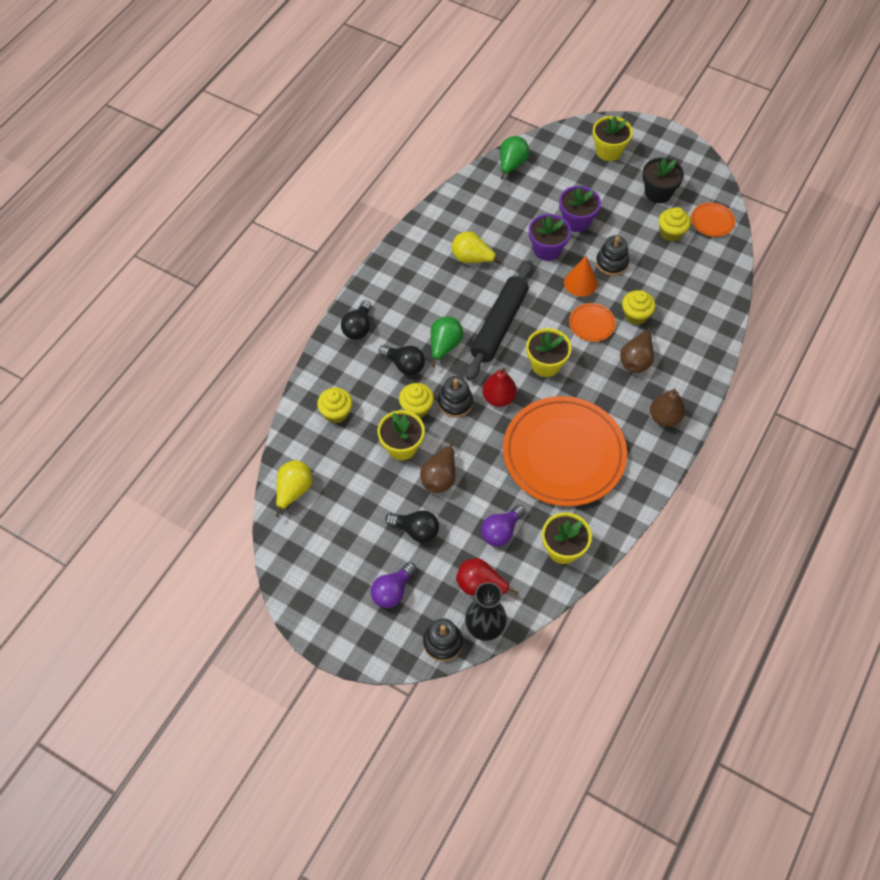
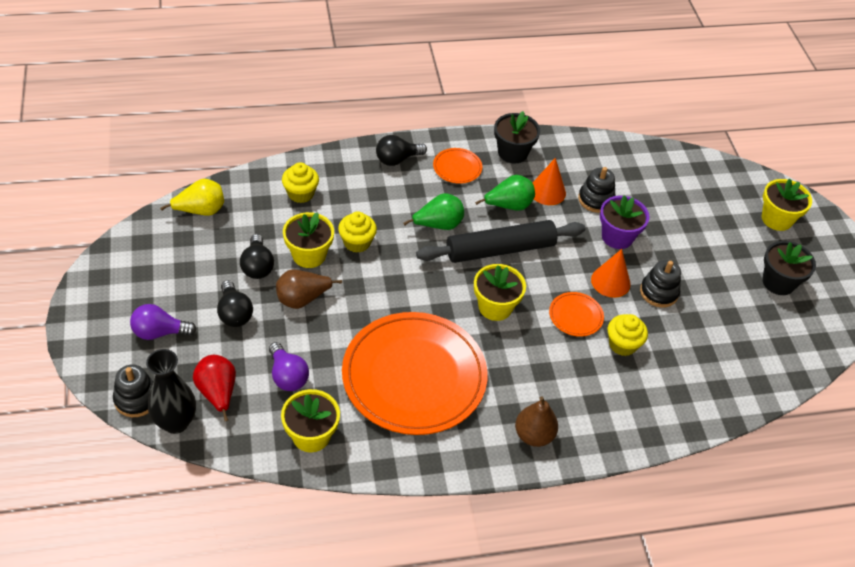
camera: 45 degrees right, 10 degrees down
(404, 365) = (391, 209): black light bulb -> black light bulb (257, 266)
(417, 252) = (512, 152): none -> black flower pot
(455, 402) = (389, 265): black stacking toy -> black stacking toy (596, 199)
(472, 259) = (547, 191): yellow pear -> orange cone
(498, 398) = (424, 293): red pear -> none
(501, 531) = (287, 376): purple light bulb -> purple light bulb turned 120 degrees counterclockwise
(511, 165) = (675, 161): green pear -> green pear (508, 206)
(576, 221) = (672, 240): purple flower pot -> none
(636, 360) = (573, 374): brown pear -> none
(671, 233) = (746, 319): yellow cupcake -> none
(712, 221) = (800, 344): orange plate -> orange plate (457, 167)

